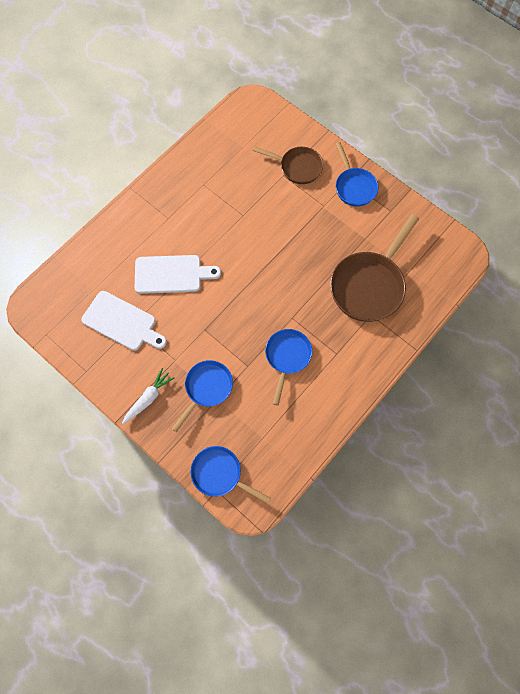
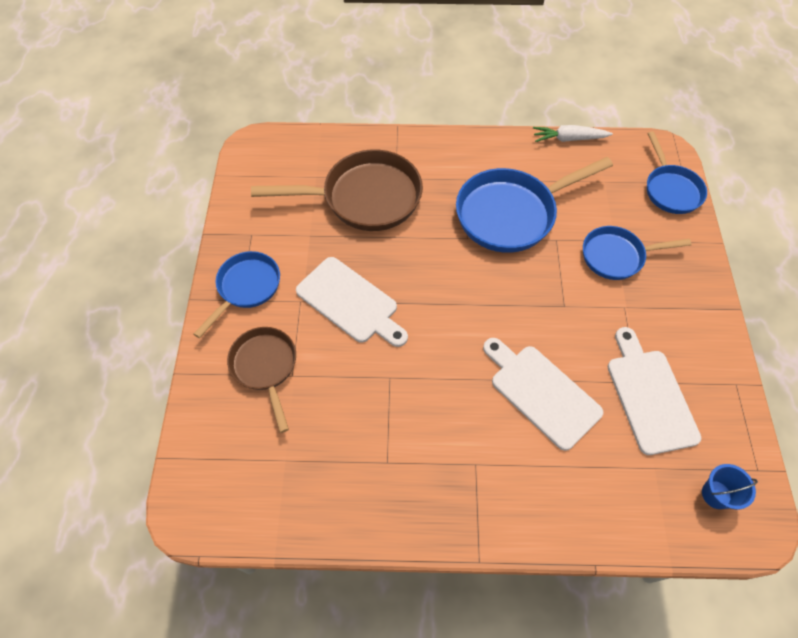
camera: 130 degrees left, 10 degrees down
(57, 304) = (716, 494): none -> blue bucket
(148, 398) = (685, 299): white carrot -> white carrot (568, 139)
(287, 357) = (512, 214): blue pan -> blue pan, size x1.65
(302, 227) = (350, 302): none -> white cutting board

